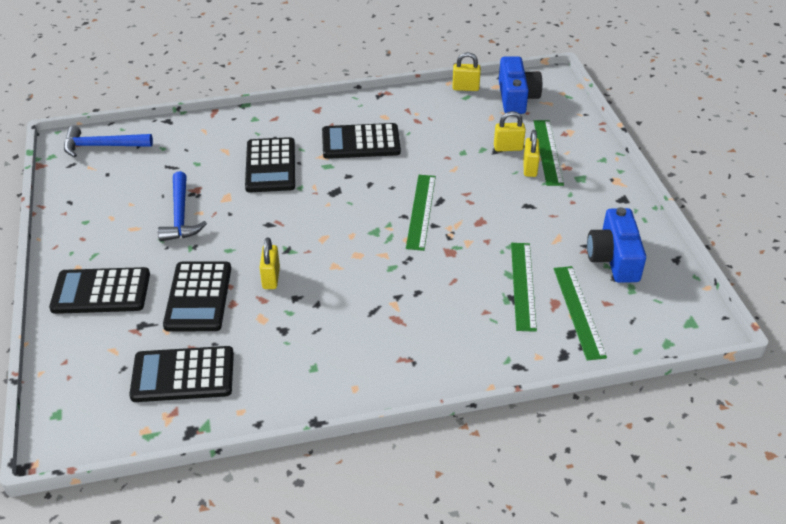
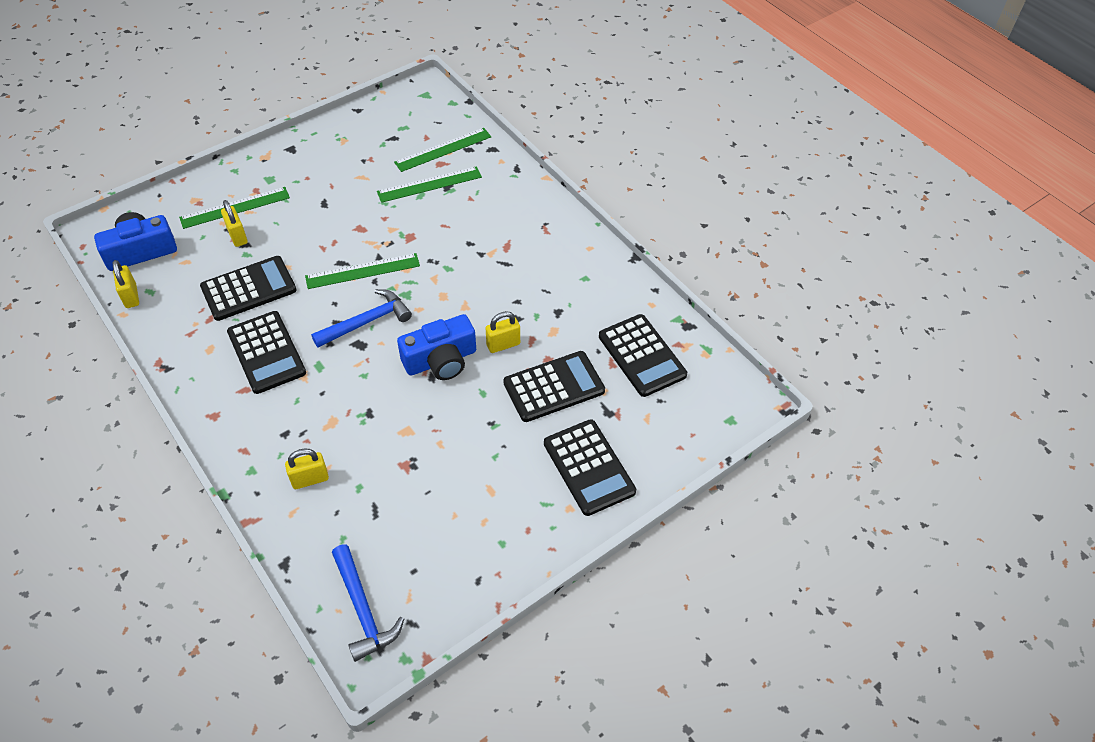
camera: 115 degrees left, 10 degrees up
(180, 215) = (452, 458): blue hammer -> blue hammer (366, 322)
(270, 166) = (337, 415): black calculator -> black calculator (249, 289)
(529, 168) = (266, 214): yellow padlock -> yellow padlock (310, 479)
(614, 258) = (372, 141): blue camera -> blue camera (441, 360)

